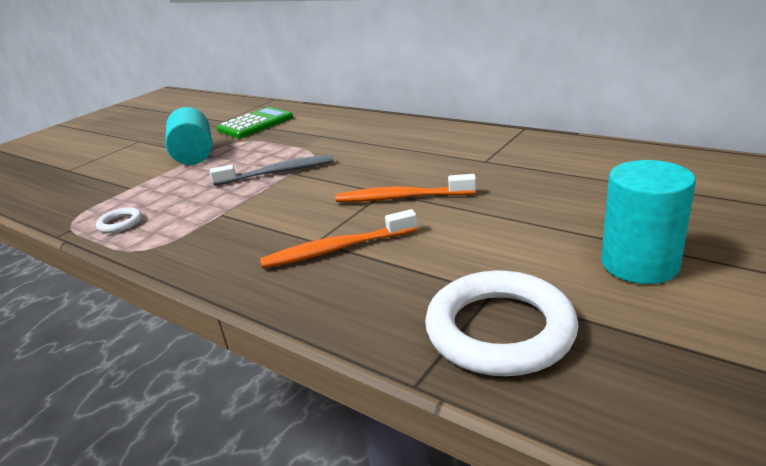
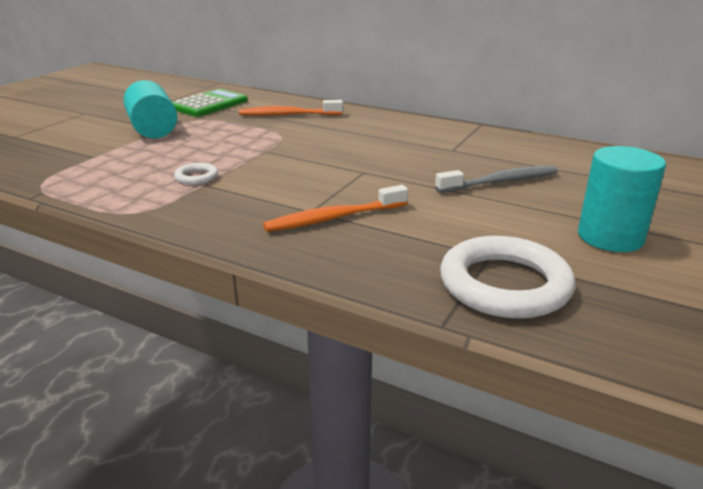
camera: 10 degrees left, 0 degrees up
(120, 223) = (97, 188): white ring -> white ring (196, 177)
(278, 172) = (250, 150): grey toothbrush -> grey toothbrush (500, 182)
(401, 198) = (382, 177): orange toothbrush -> orange toothbrush (288, 115)

